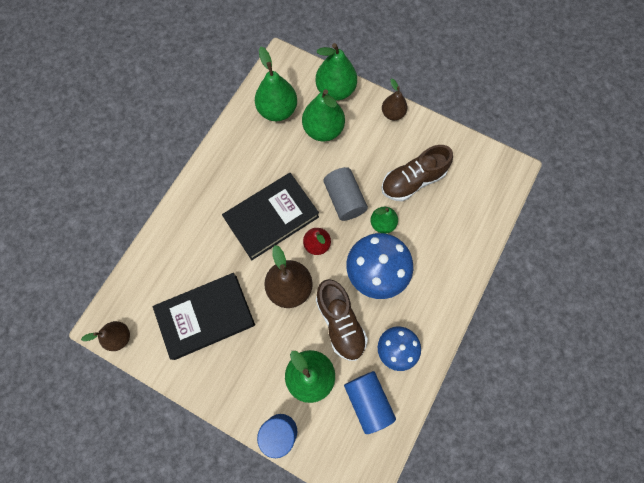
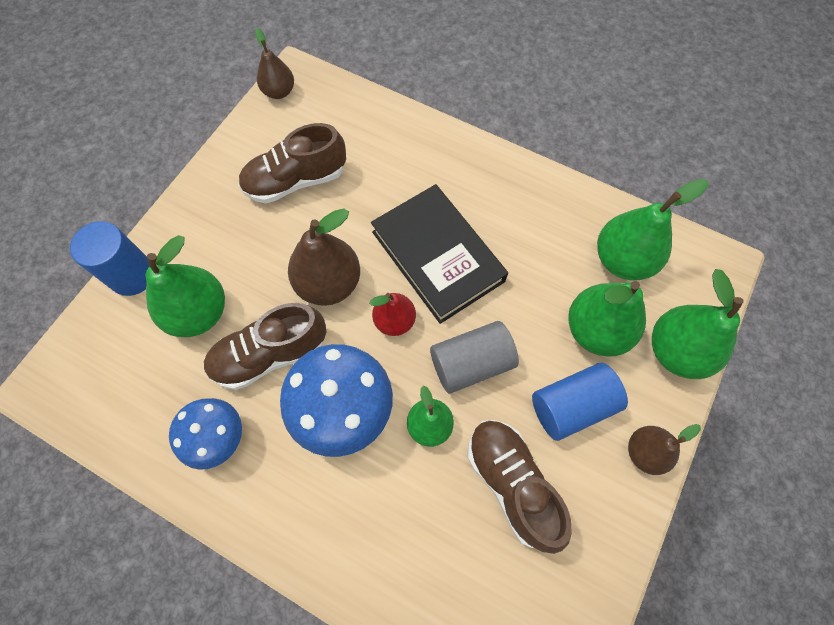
camera: 90 degrees right, 5 degrees down
(206, 316) = (296, 181): black book -> brown shoe
(368, 401) = (150, 393): blue cylinder -> blue cylinder (572, 406)

